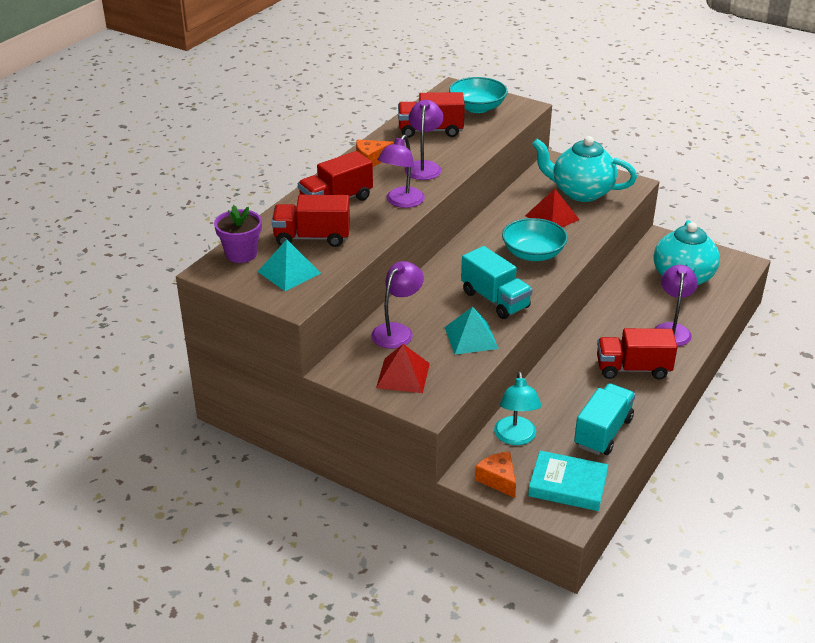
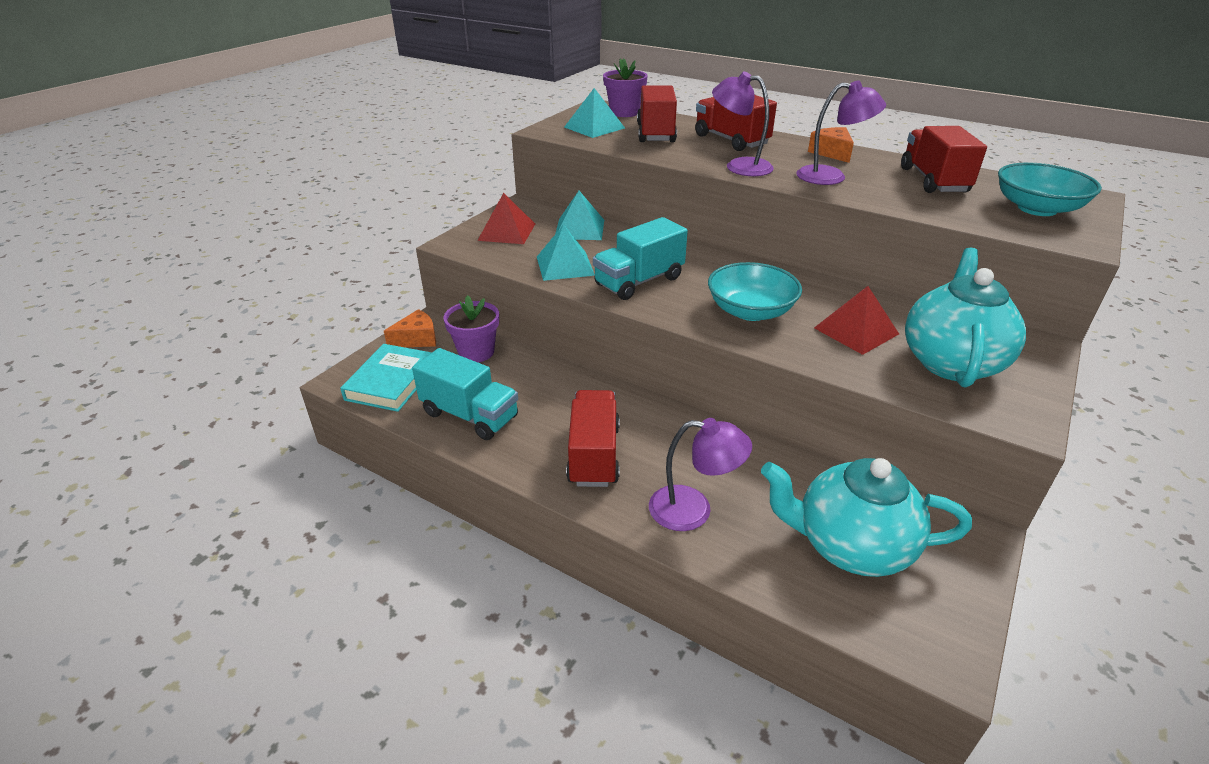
camera: 90 degrees right, 0 degrees up
(397, 331) = (579, 229): purple lamp -> turquoise pyramid
(515, 438) = (476, 352): turquoise lamp -> purple flower pot

